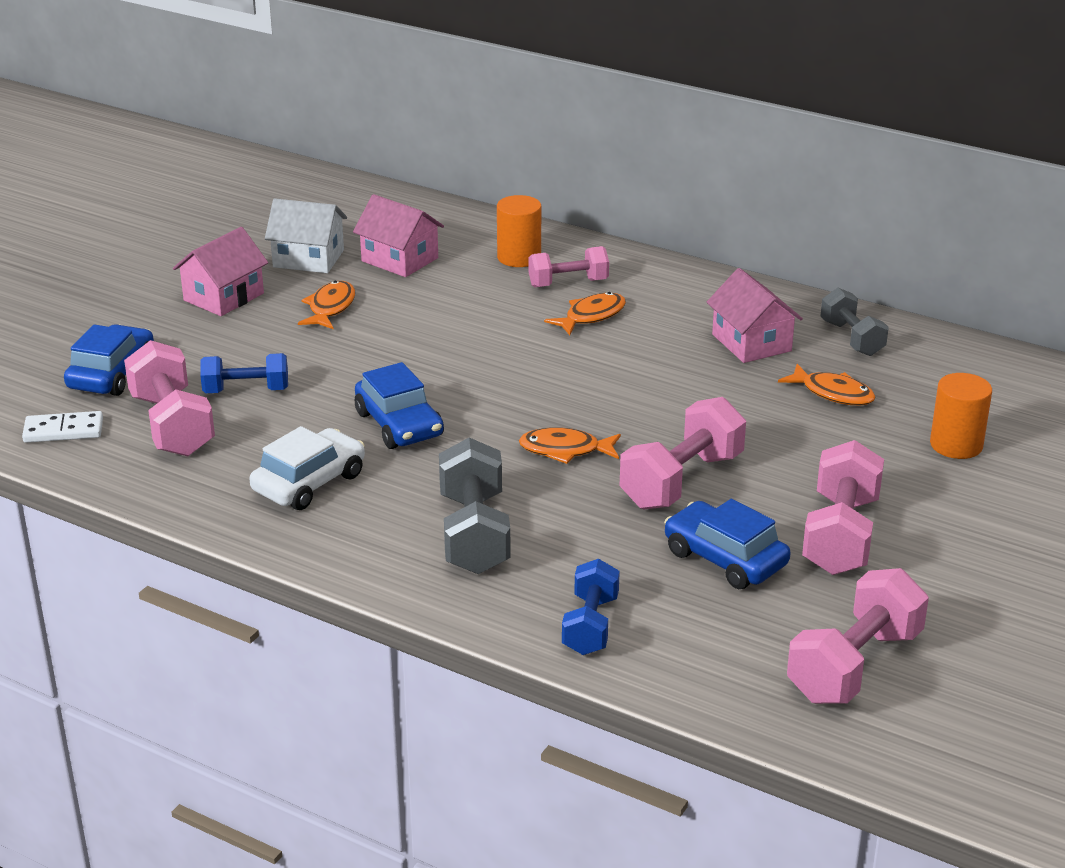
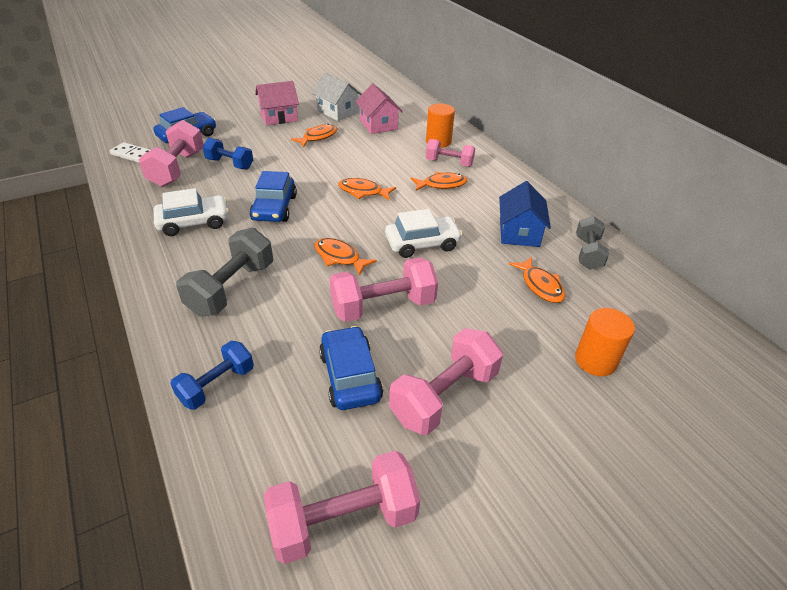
camera: 30 degrees right, 10 degrees up
(496, 361) = (363, 192): none -> orange fish
(649, 397) = (422, 243): none -> white car
(751, 343) = (519, 232): pink house -> blue house

